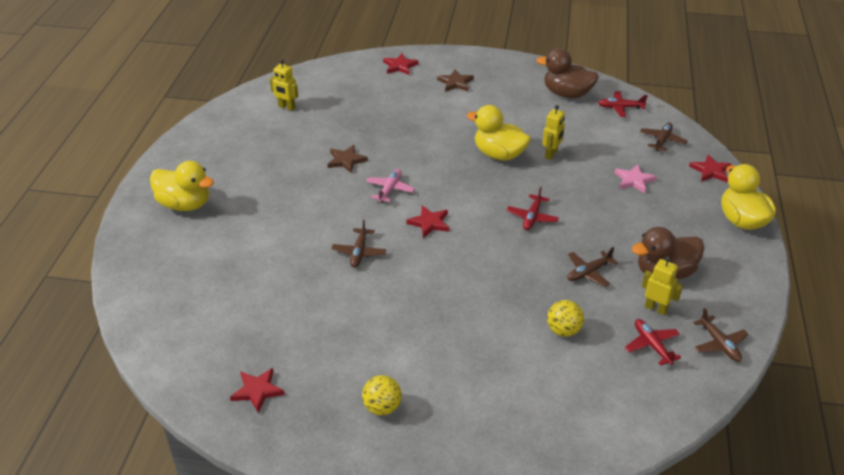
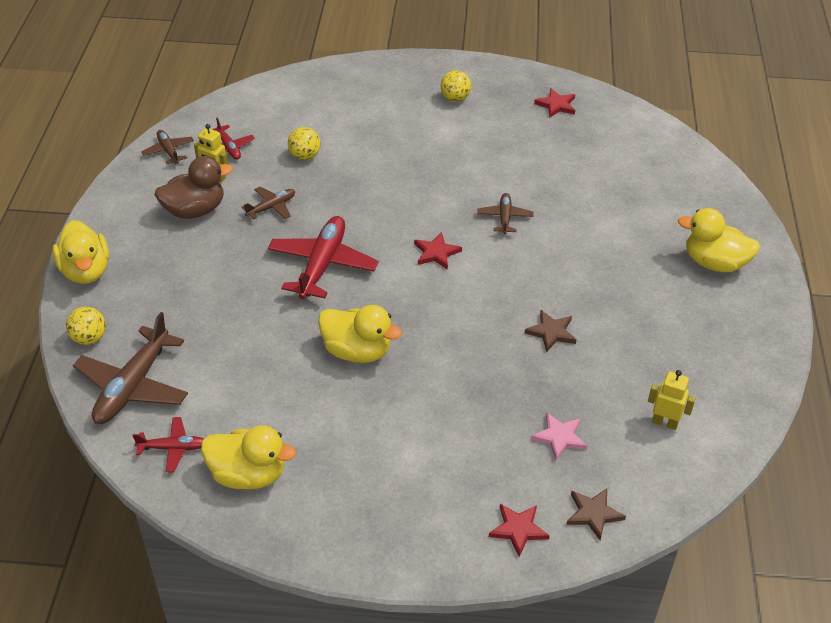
camera: 175 degrees right, 5 degrees up
(390, 189) = (488, 293): pink plane -> none
(455, 83) = (422, 491): brown star -> brown star (593, 514)
(532, 217) = (322, 264): red plane -> red plane, size x1.91
(551, 154) = (288, 355): yellow robot -> none
(567, 94) = (248, 475): brown duck -> yellow duck
(634, 180) = (192, 319): pink star -> pink star (559, 437)
(662, 140) = (133, 386): brown plane -> brown plane, size x1.91
(711, 171) = (89, 338): red star -> yellow ball

